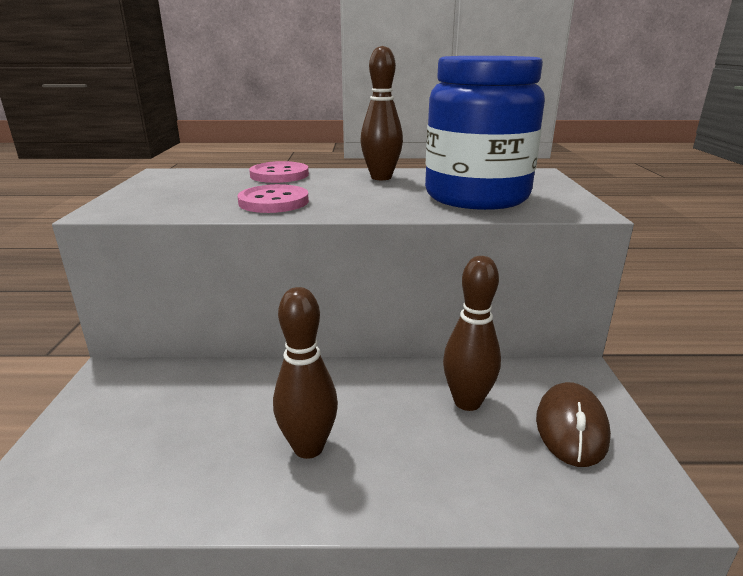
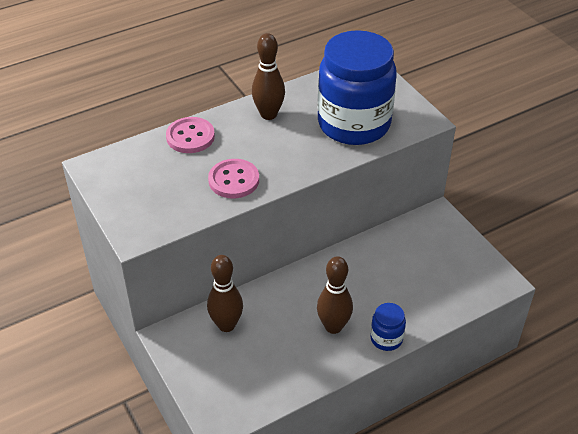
camera: 30 degrees left, 20 degrees up
(373, 502) = (386, 338): none -> blue jar
(467, 402) = (391, 262): brown bowling pin -> brown bowling pin (226, 325)
(571, 428) = (450, 257): brown mouse -> none

